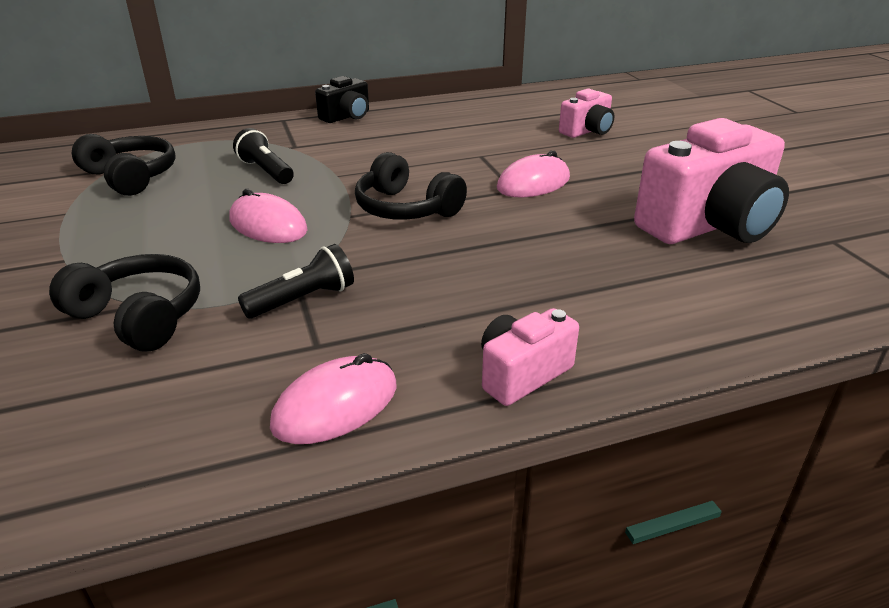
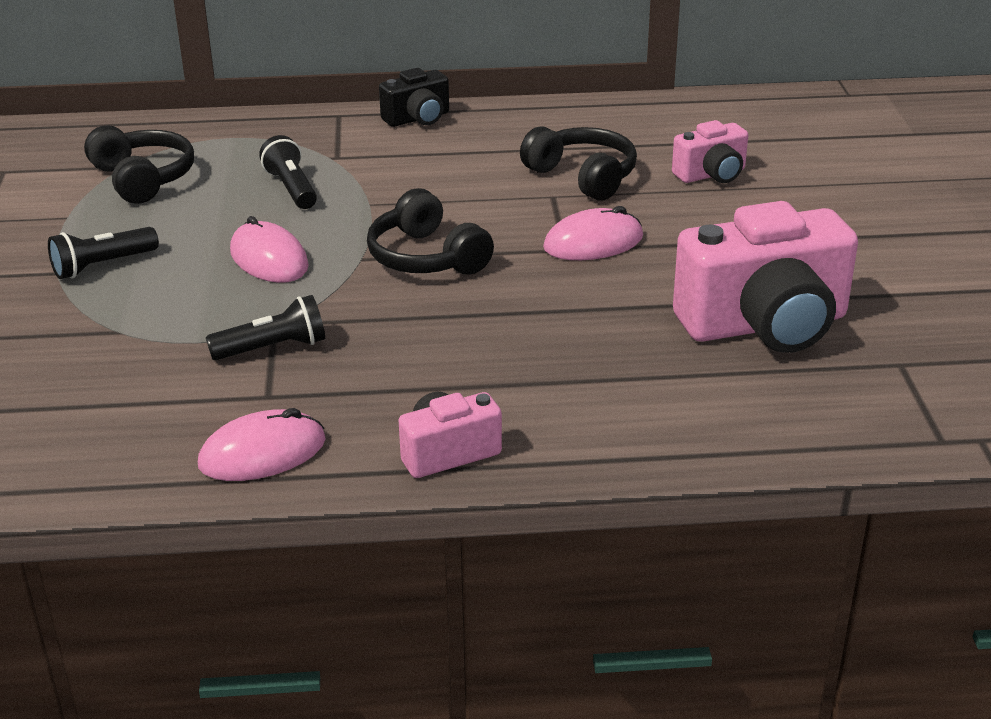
camera: 15 degrees right, 0 degrees up
(110, 249) = (102, 266): none -> black flashlight
(138, 316) = (113, 343): black headphones -> black headphones (582, 177)

